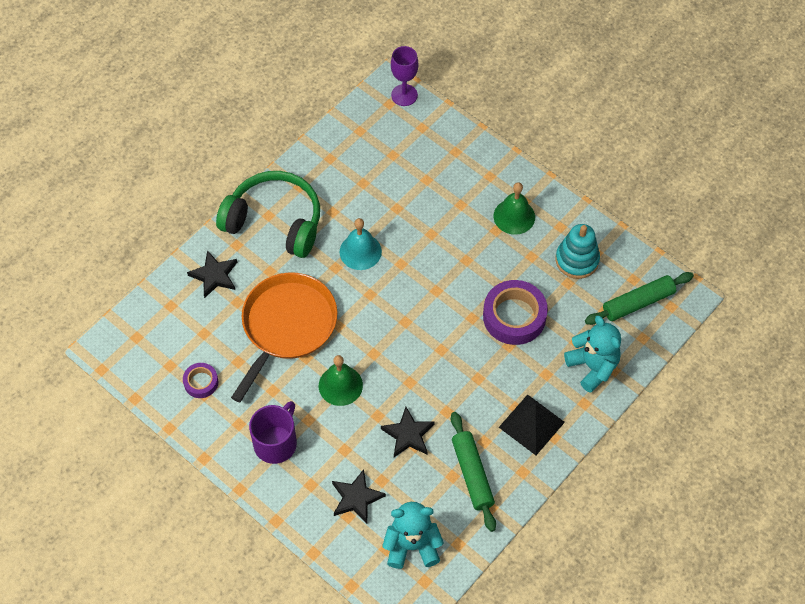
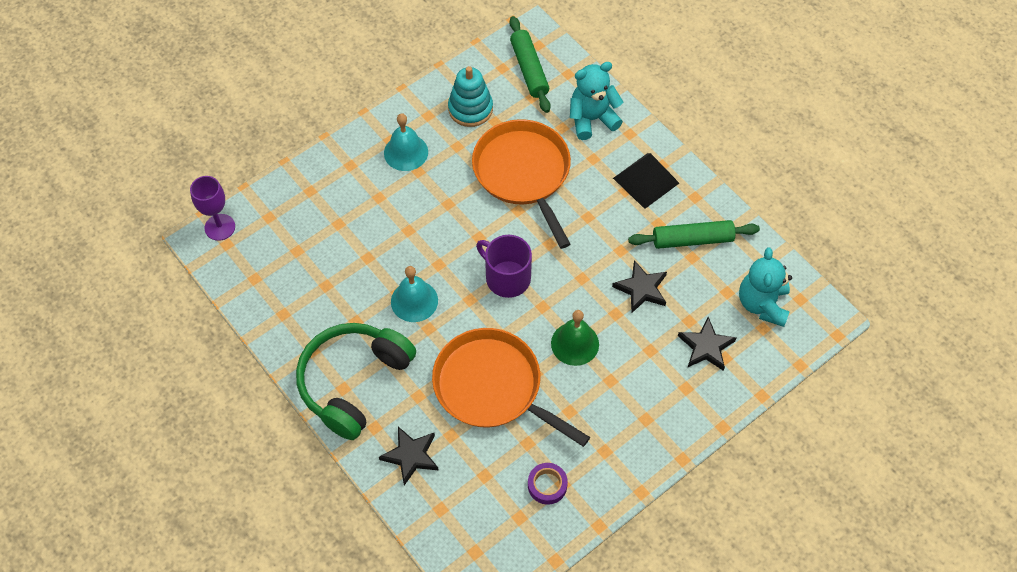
camera: 80 degrees left, 0 degrees up
(276, 443) = (633, 416): purple mug -> purple mug (507, 277)
(514, 216) = (406, 152): green bell -> turquoise bell
(514, 316) = (524, 173): purple tape -> orange pan

